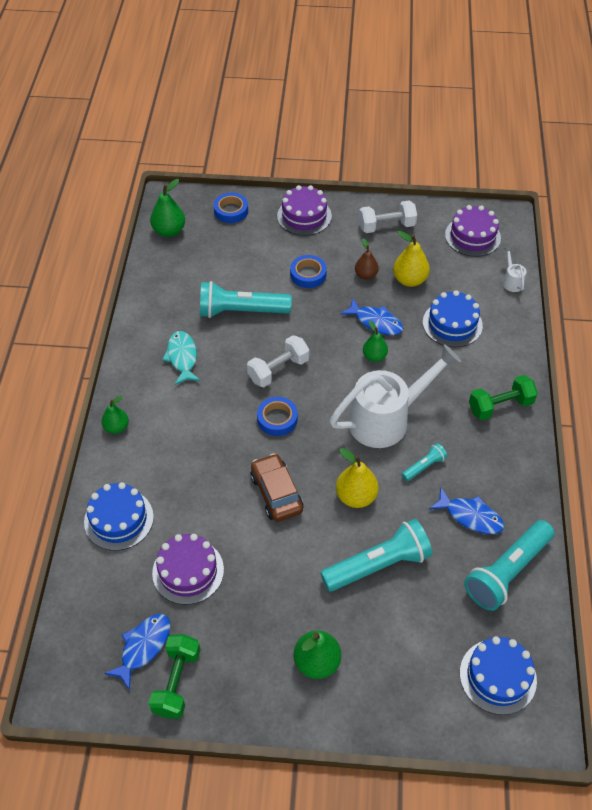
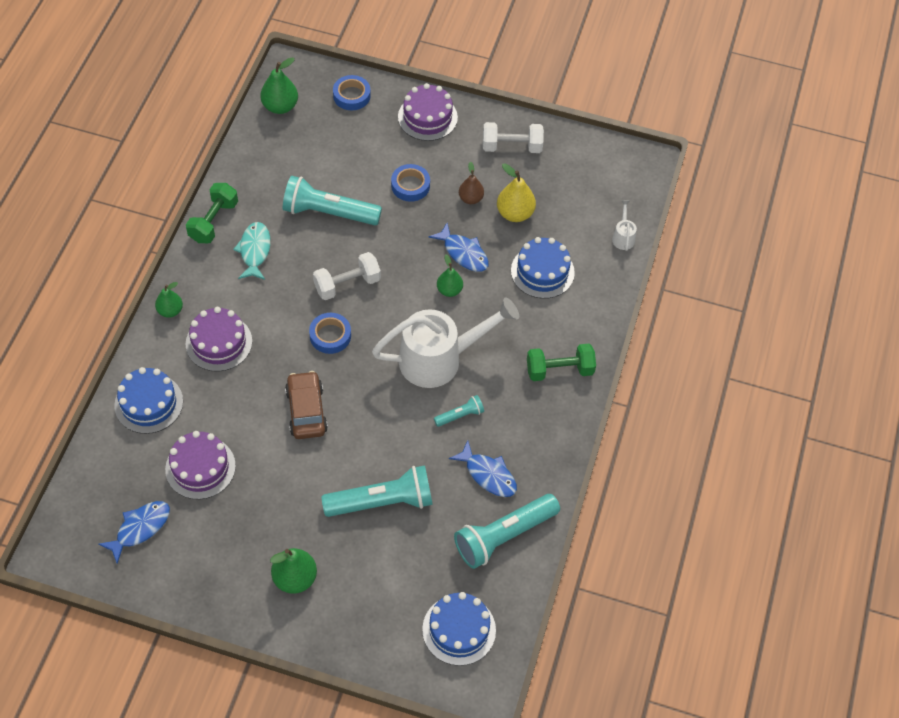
camera: 10 degrees right, 5 degrees up
(177, 682) = (162, 567): green dumbbell -> green dumbbell (214, 221)
(356, 496) = (382, 431): yellow pear -> none
(472, 236) = (600, 177): purple cake -> purple cake (219, 342)

